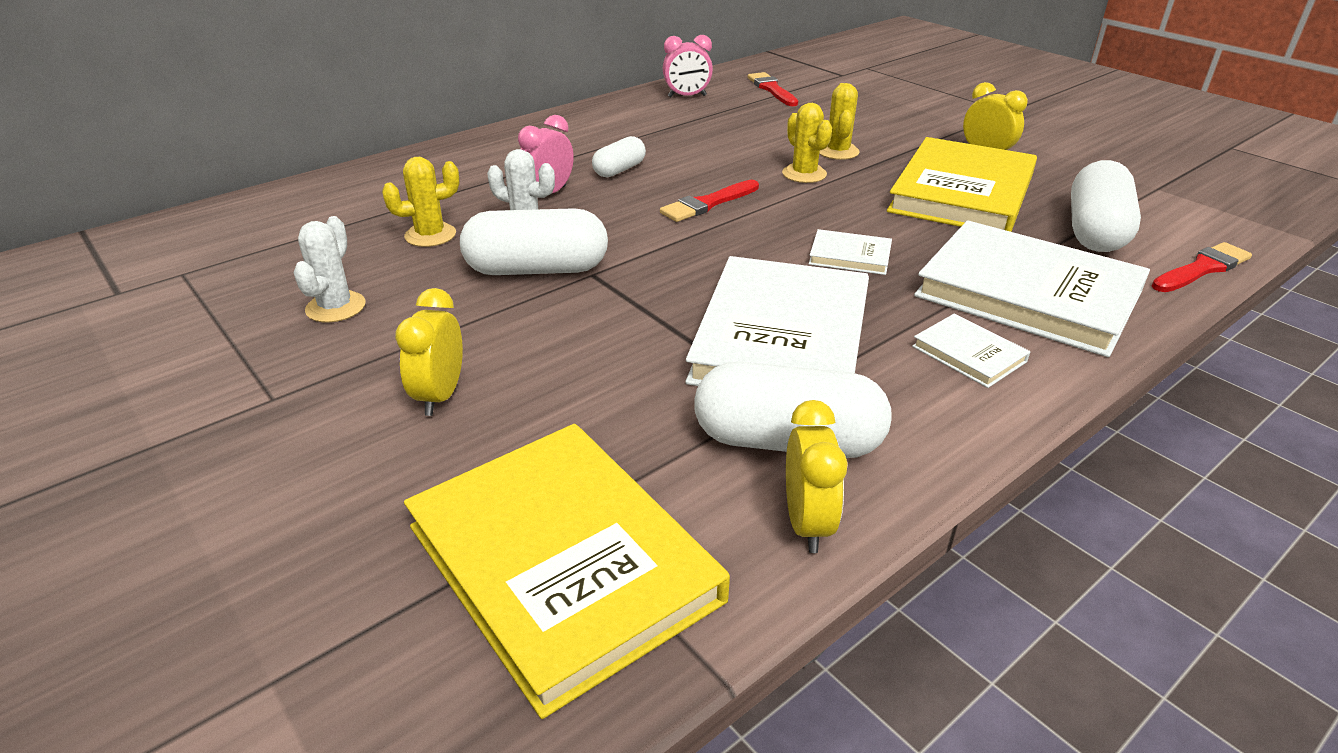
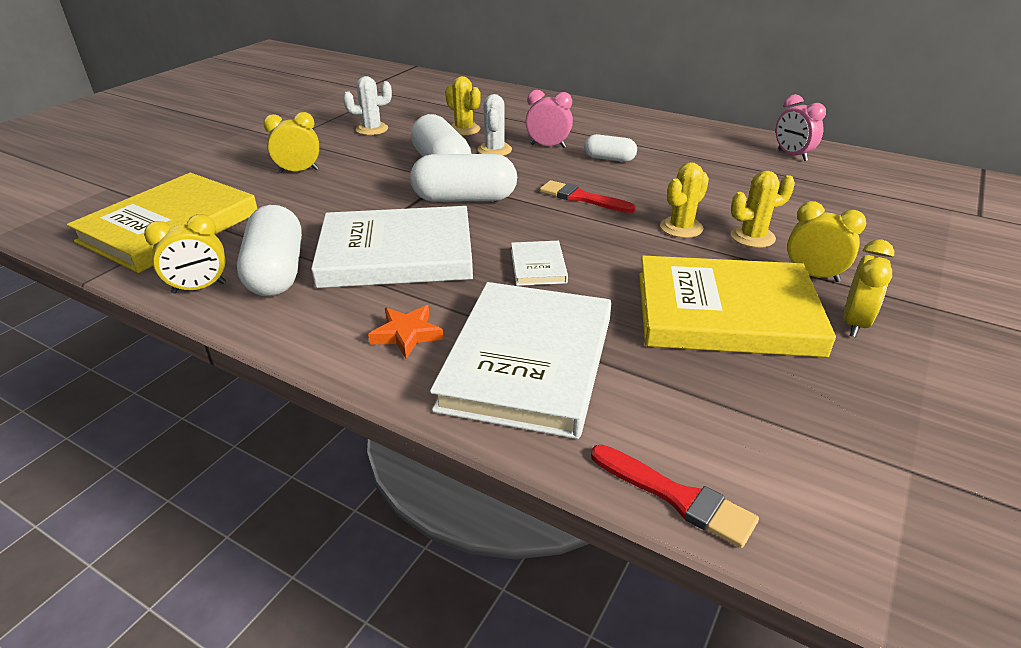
camera: 70 degrees right, 0 degrees up
(772, 89) = (870, 186): red brush -> none
(912, 148) = (813, 275): none -> yellow clock
(969, 354) = (407, 334): white book -> orange star
(1095, 231) = (711, 408): white capsule -> white capsule (464, 199)

